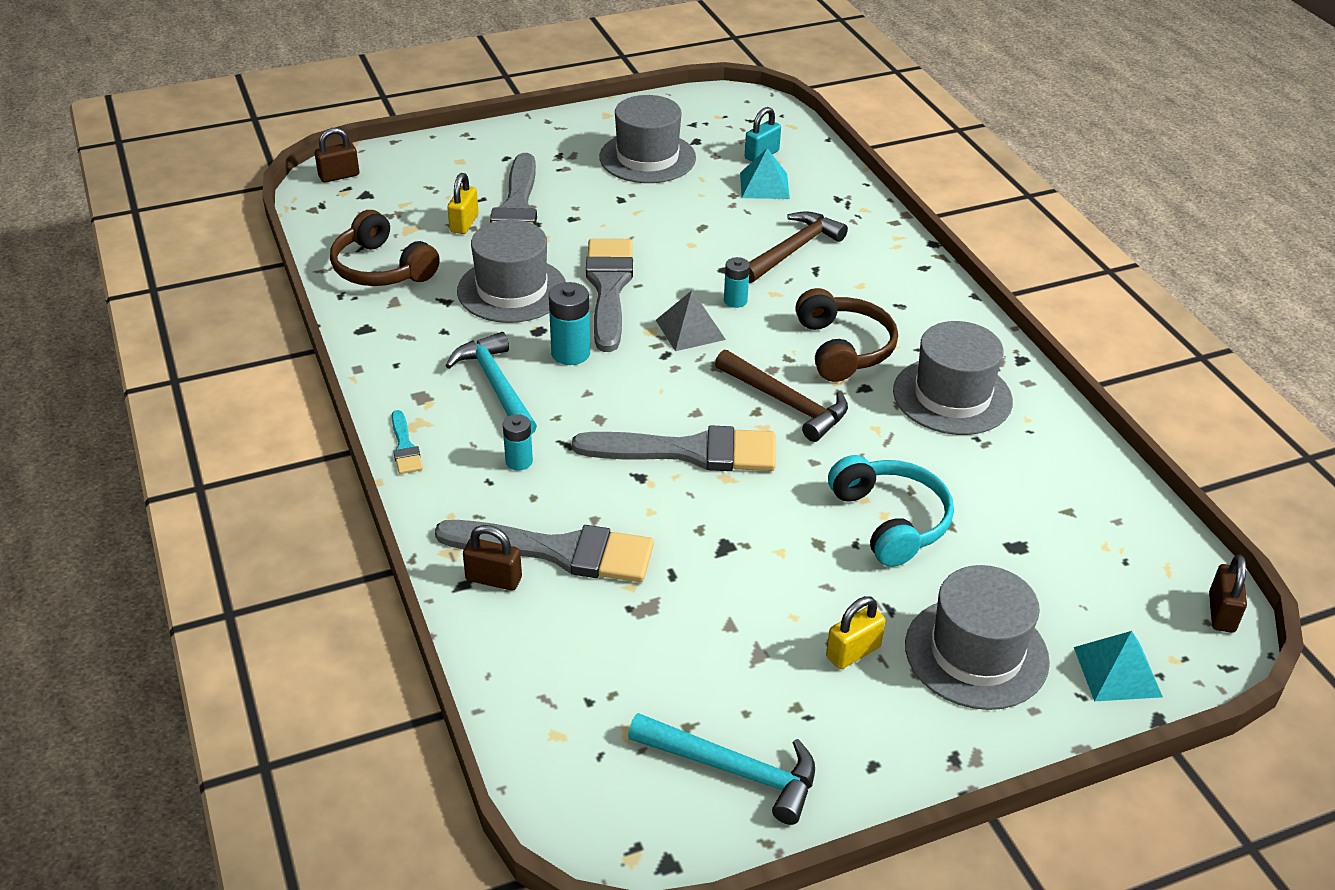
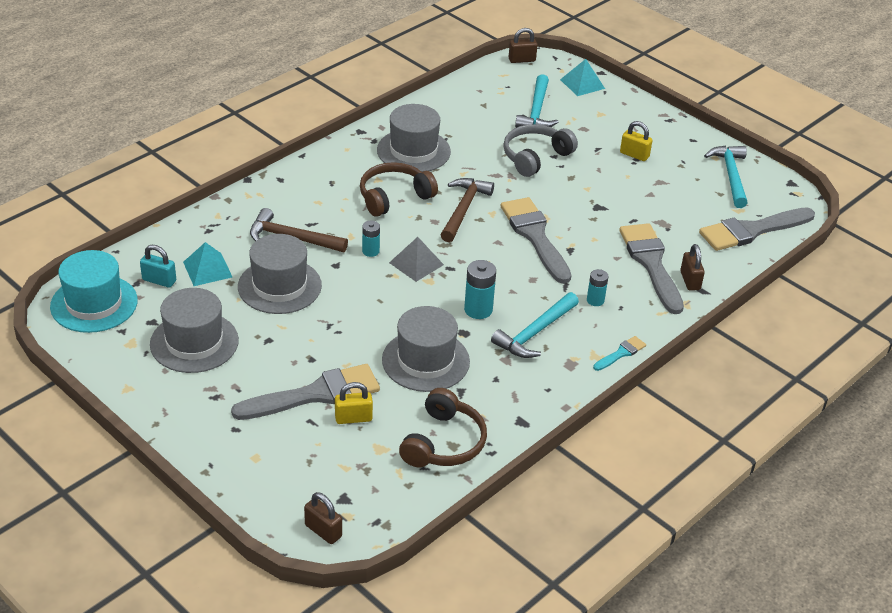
camera: 115 degrees left, 0 degrees up
(609, 288) = (393, 313): grey brush -> grey brush (752, 230)
(745, 115) = (94, 303): none -> turquoise hat
(890, 521) = (535, 157): turquoise headphones -> grey headphones
(976, 653) = (604, 121): grey hat -> grey hat (279, 286)
(1031, 570) = (536, 111): none -> turquoise hammer

